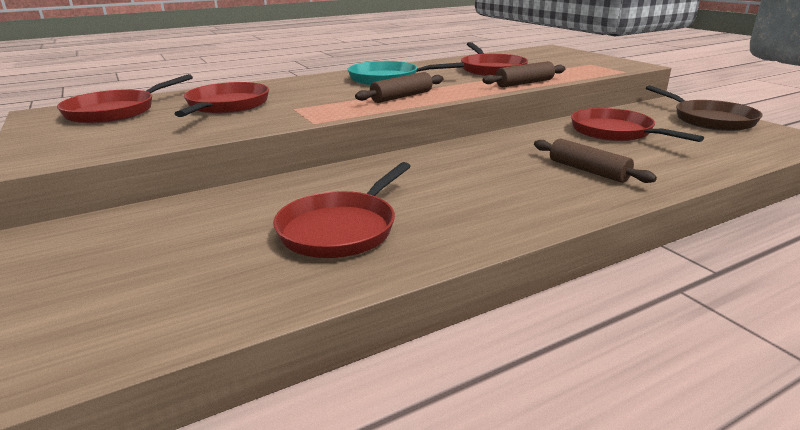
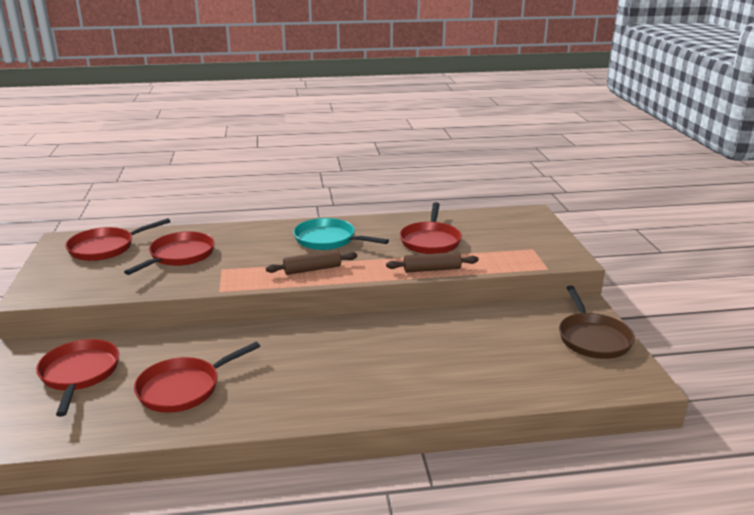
camera: 20 degrees right, 0 degrees up
(588, 171) = (404, 375): brown rolling pin -> none
(615, 132) = (483, 336): red pan -> red pan (79, 374)

